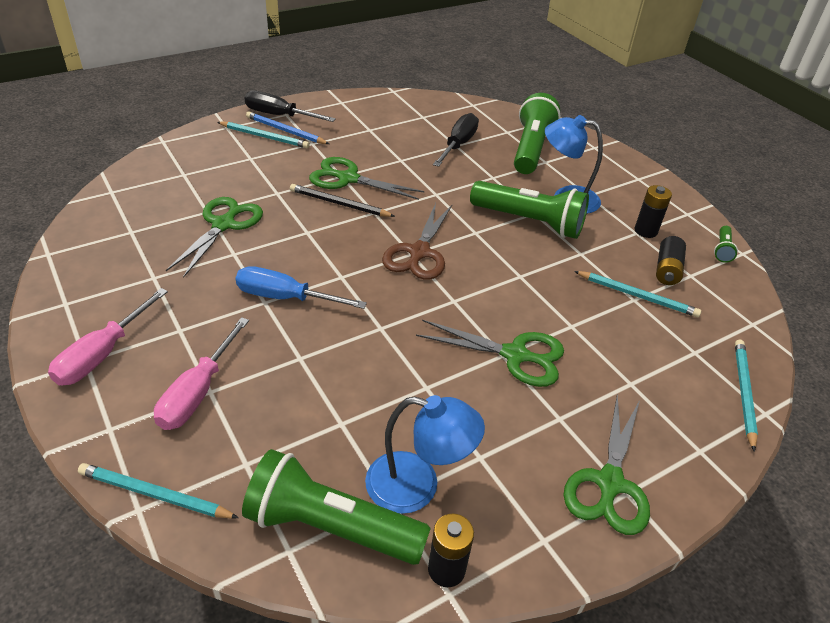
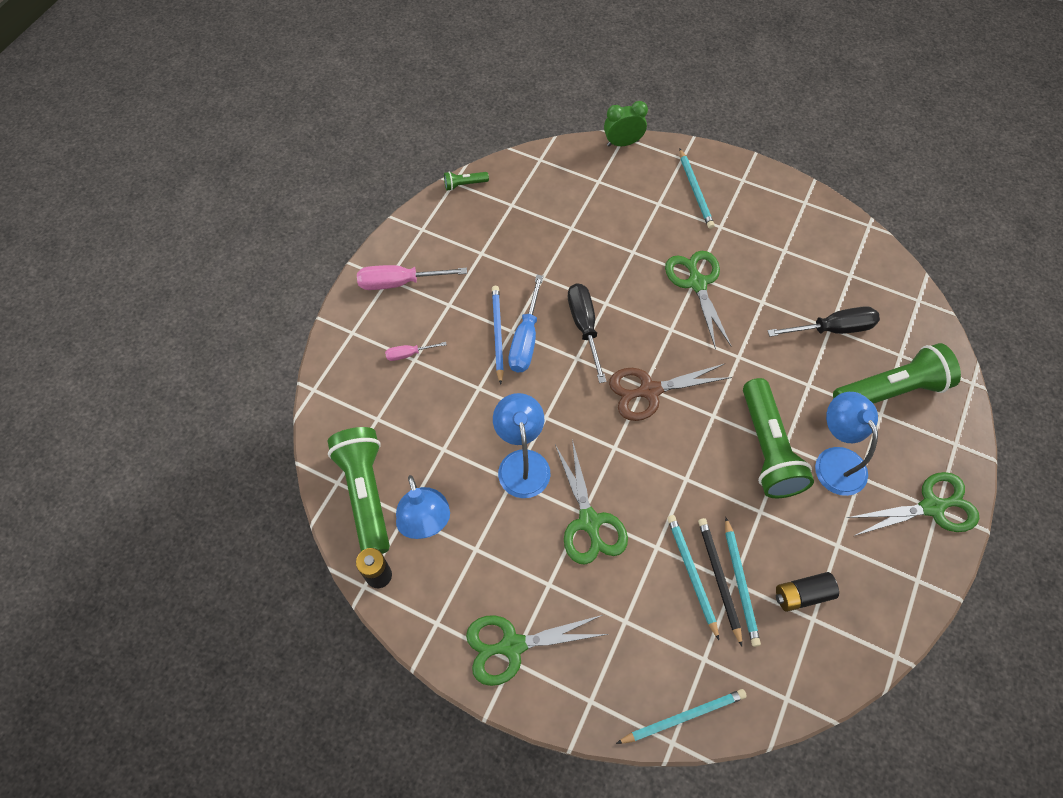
camera: 60 degrees right, 20 degrees up
(155, 494) = (327, 390): turquoise pencil -> turquoise pencil (691, 574)
(167, 144) = (623, 143): none -> green clock
(198, 392) = (409, 354): pink screwdriver -> pink screwdriver, size x0.54
(223, 224) = (566, 248): green scissors -> green scissors (932, 507)
(279, 115) = (735, 177): black screwdriver -> black screwdriver (584, 327)
(285, 131) = (718, 197): blue pencil -> blue pencil (497, 334)
(285, 298) = (526, 339): blue screwdriver -> blue screwdriver turned 150 degrees counterclockwise
(339, 204) = (658, 299): black pencil -> black pencil (719, 578)
(413, 369) = (522, 462): none -> blue lamp
(645, 231) = (848, 552): black battery -> none
(722, 250) = (883, 635): green flashlight -> green flashlight (464, 184)

